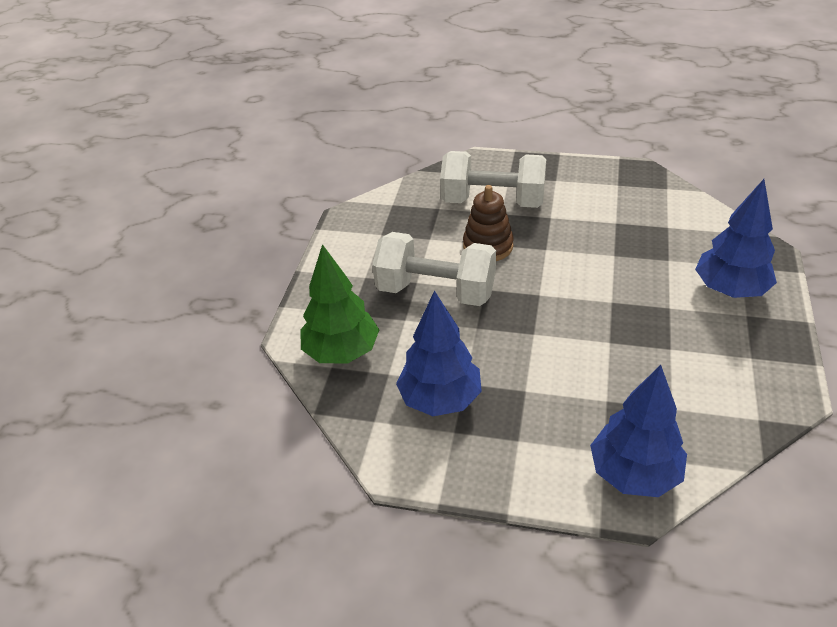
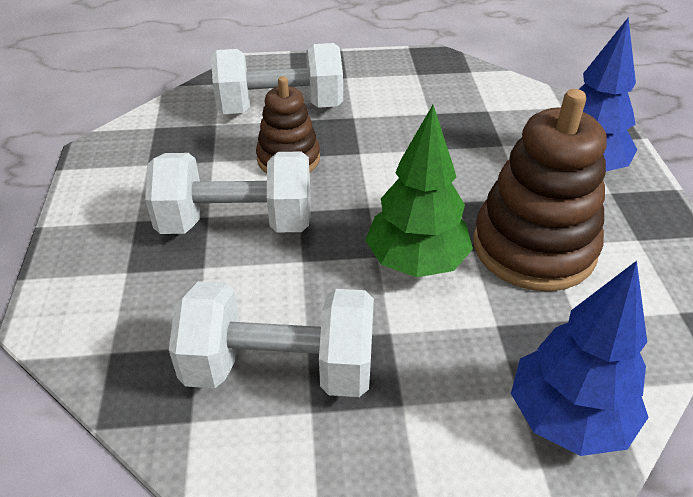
camera: 20 degrees left, 0 degrees up
(341, 352) = (122, 328): green tree -> green tree (416, 262)
(440, 399) = (280, 368): blue tree -> white dumbbell
(660, 348) = (534, 247): none -> brown stacking toy

